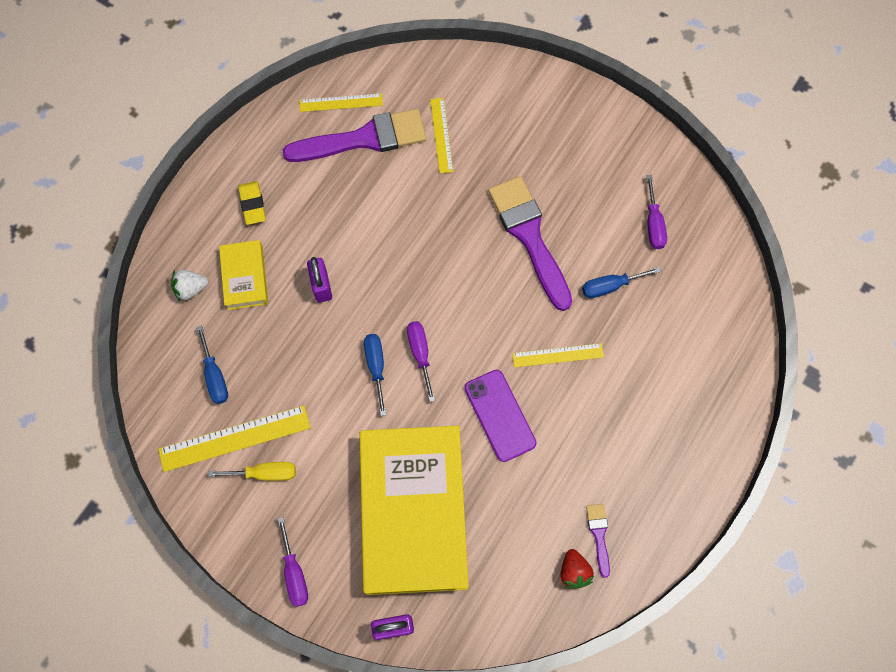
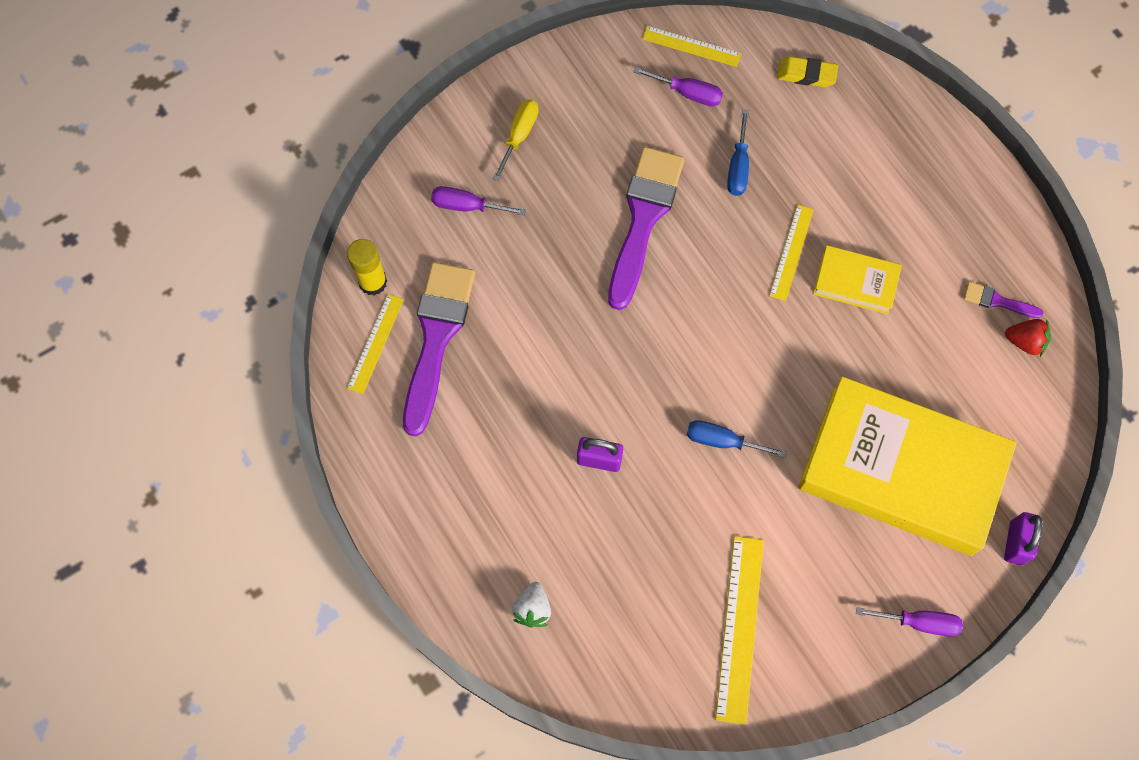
camera: 65 degrees left, 0 degrees up
(215, 376) = (655, 622): blue screwdriver -> none
(245, 277) = (547, 540): yellow book -> yellow book (855, 282)
(252, 204) = (458, 496): yellow eraser -> yellow eraser (806, 74)
(265, 473) = (794, 610): yellow screwdriver -> yellow screwdriver (519, 135)
(386, 80) = (373, 282): none -> yellow glue stick
(420, 354) = (728, 388): purple screwdriver -> purple screwdriver (467, 206)
(441, 135) = (475, 253): yellow ruler -> yellow ruler (691, 46)
(500, 415) = (832, 338): purple phone -> none
(529, 236) = (643, 218): purple brush -> purple brush turned 105 degrees clockwise

